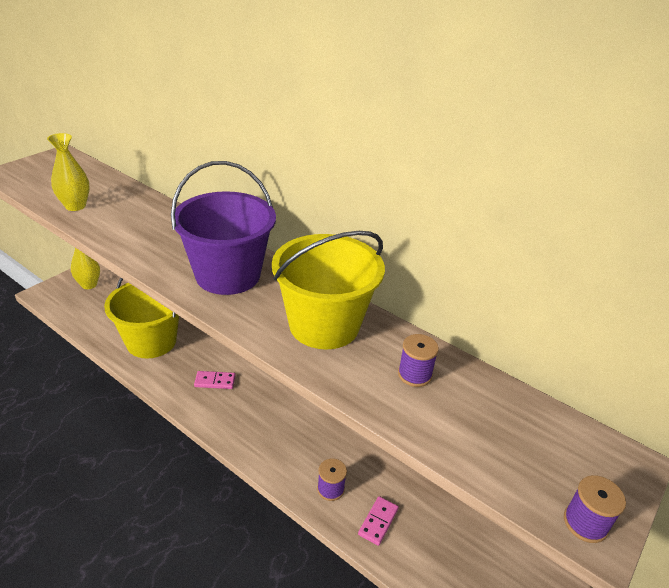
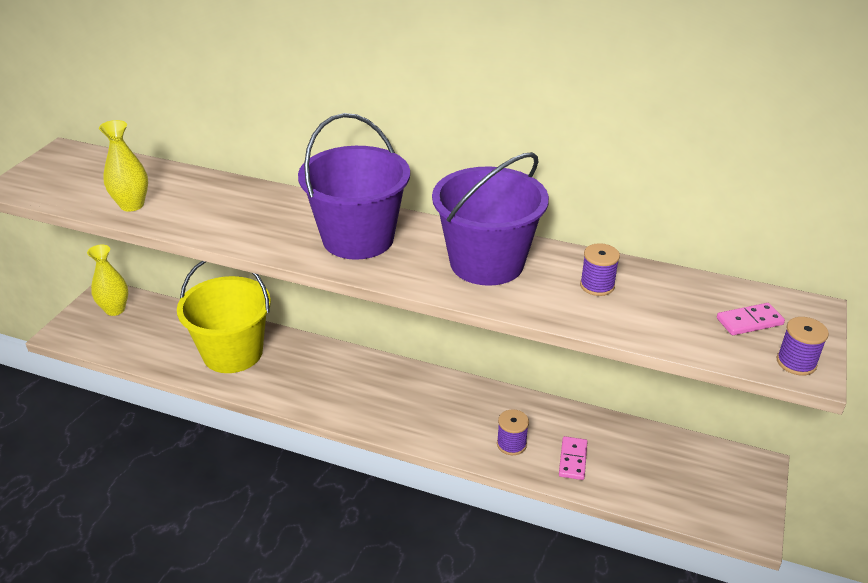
camera: 15 degrees left, 0 degrees up
(215, 381) = (332, 375): pink domino -> pink domino (749, 321)
(324, 325) = (486, 263): yellow bucket -> purple bucket

